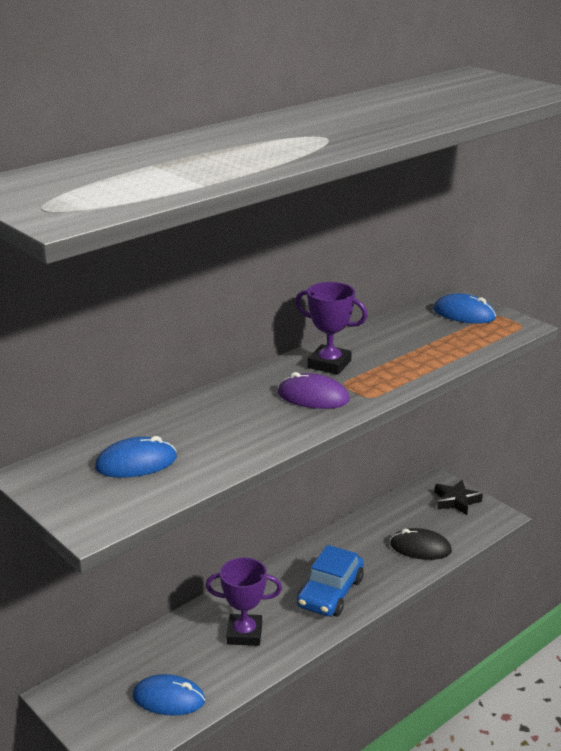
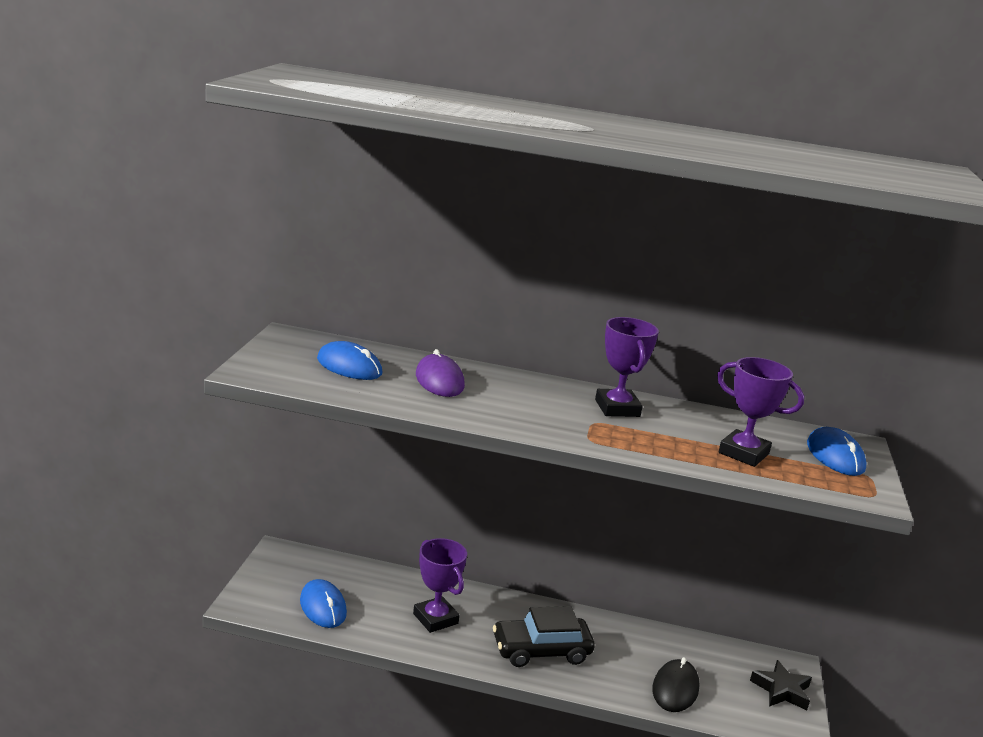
camera: 50 degrees right, 5 degrees down
(313, 397) = (549, 413): purple mouse -> purple mouse (439, 380)
(330, 593) = (541, 650): blue car -> black car
(420, 548) = (675, 689): black mouse -> black mouse turned 45 degrees clockwise
(436, 345) = (743, 453): none -> purple trophy

